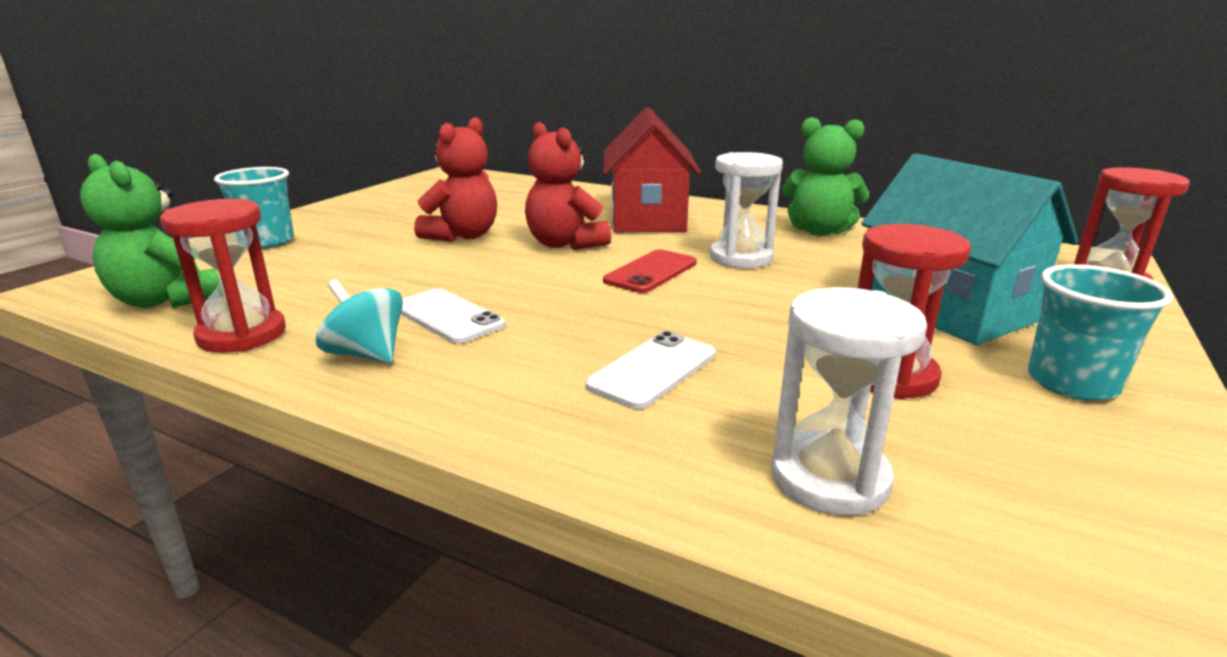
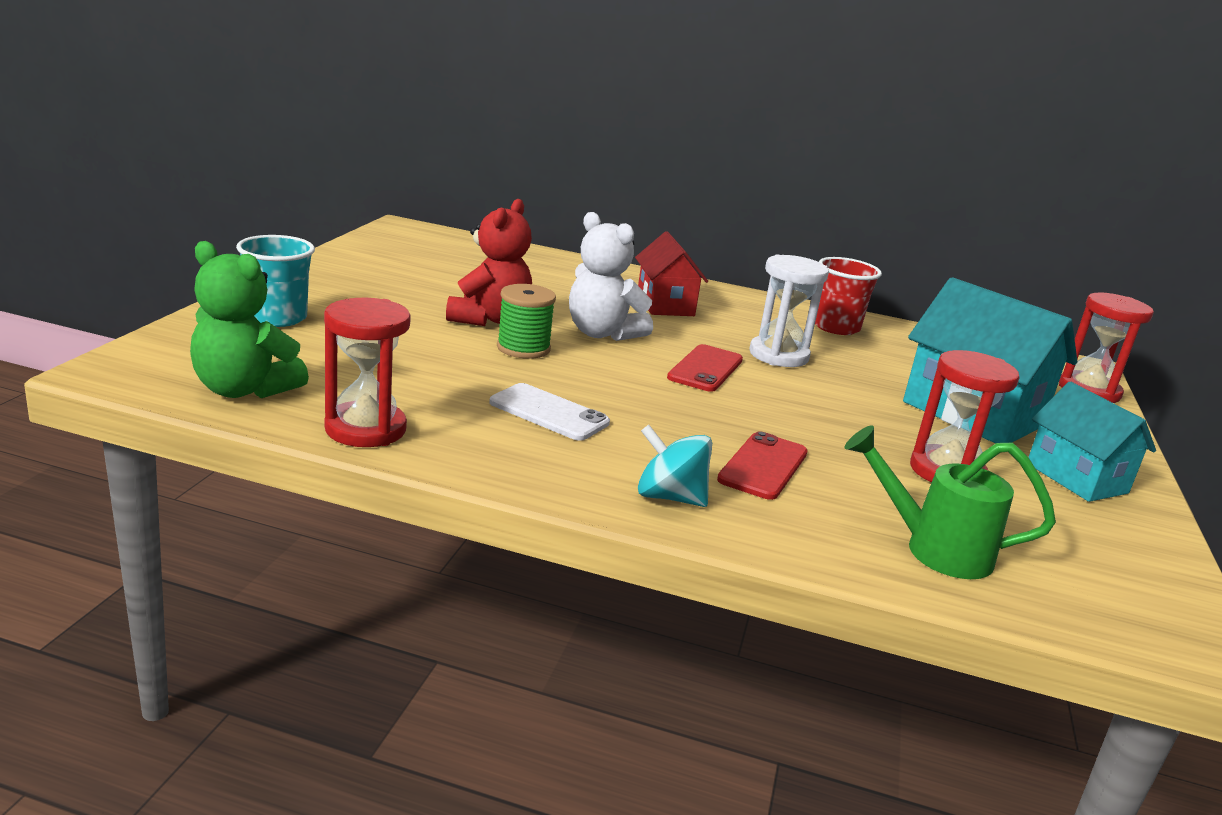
camera: 15 degrees left, 0 degrees up
(366, 354) = (505, 450): turquoise spinning top -> turquoise spinning top (670, 497)
(474, 259) = (523, 348): none -> green spool
(565, 244) = (602, 333): red teddy bear -> white teddy bear
(647, 219) = (665, 305): red house -> red house, size x0.63
(653, 370) = (763, 466): white phone -> red phone
(819, 231) = (836, 327): green teddy bear -> red cup
(829, 478) = (933, 549): white hourglass -> green watering can
(1072, 383) = (1076, 478): turquoise cup -> turquoise house

